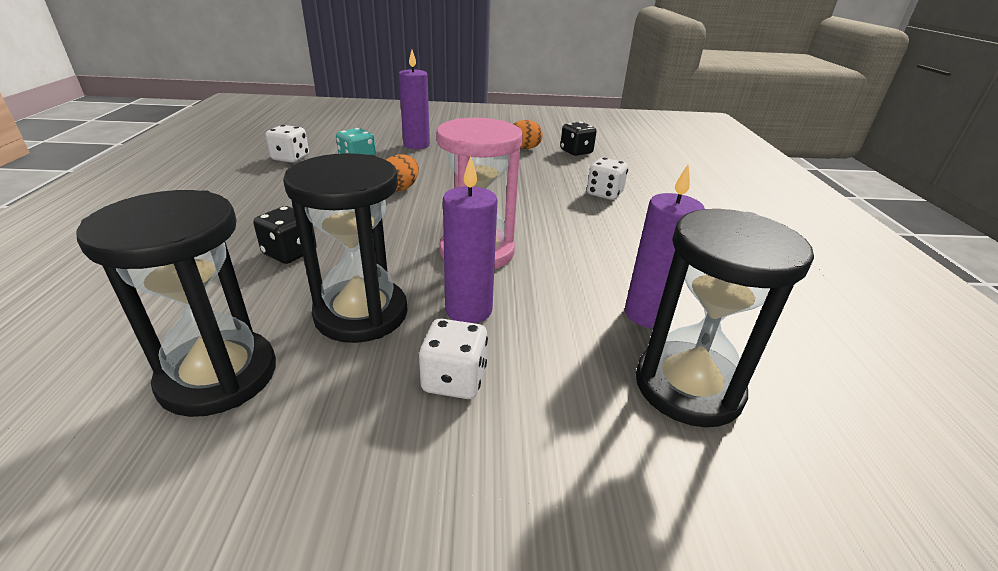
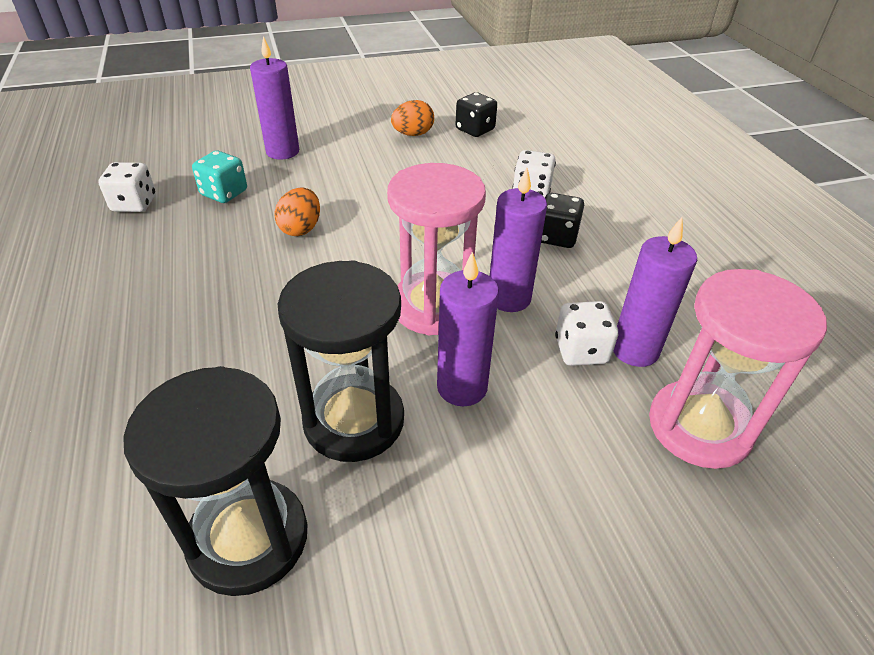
camera: 15 degrees left, 10 degrees up
(290, 253) = (225, 356): black dice -> black dice (556, 237)
(454, 379) = (488, 477): white dice -> white dice (581, 350)
(546, 257) = (509, 298): none -> purple candle
(688, 387) = (699, 427): black hourglass -> pink hourglass

